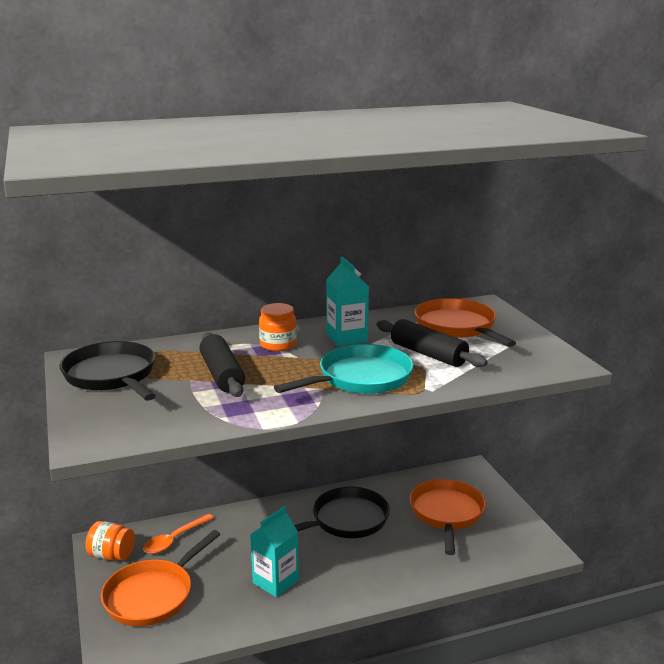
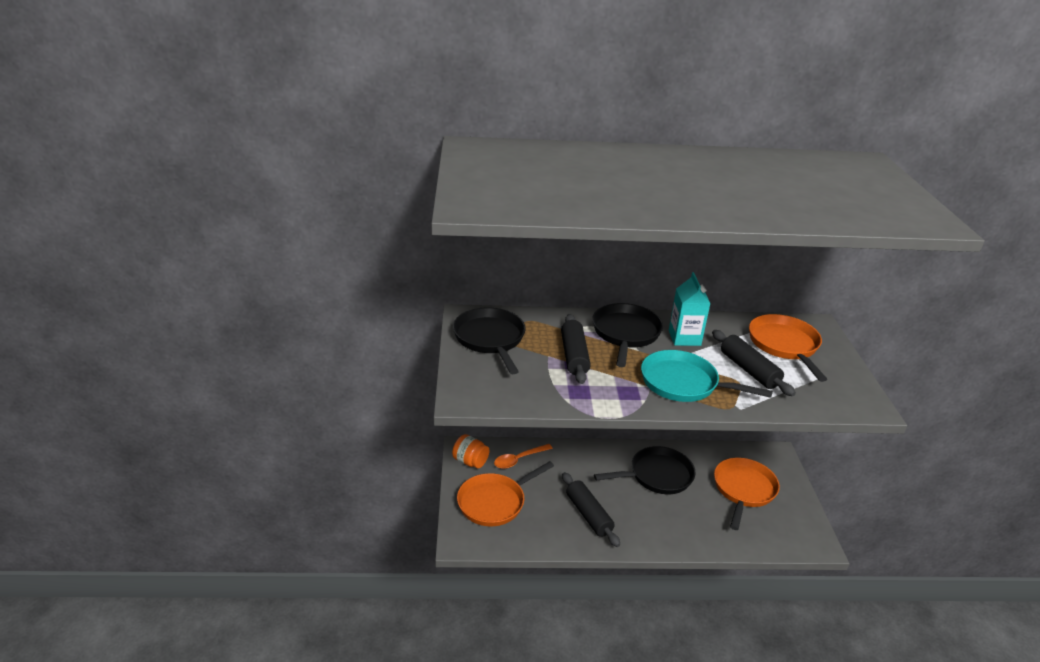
camera: 15 degrees right, 10 degrees up
(275, 581) = (588, 515): turquoise carton -> black rolling pin
(278, 345) = (625, 334): orange jar -> black pan
(360, 378) = (684, 383): turquoise pan -> turquoise pan turned 135 degrees counterclockwise

